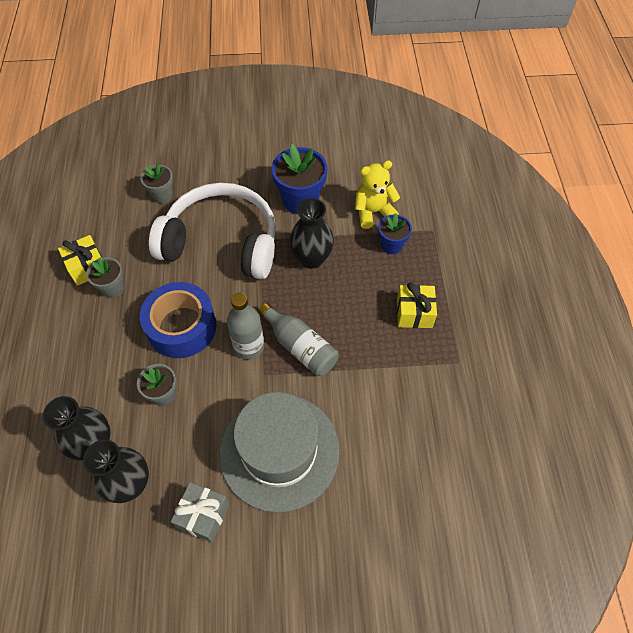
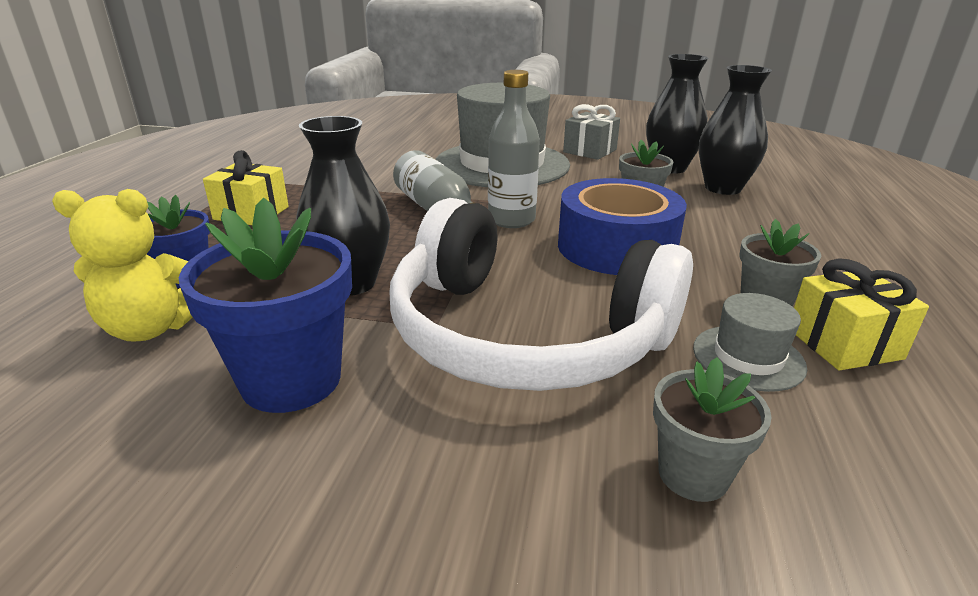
camera: 165 degrees left, 30 degrees down
(131, 249) = (748, 357): none -> grey hat

